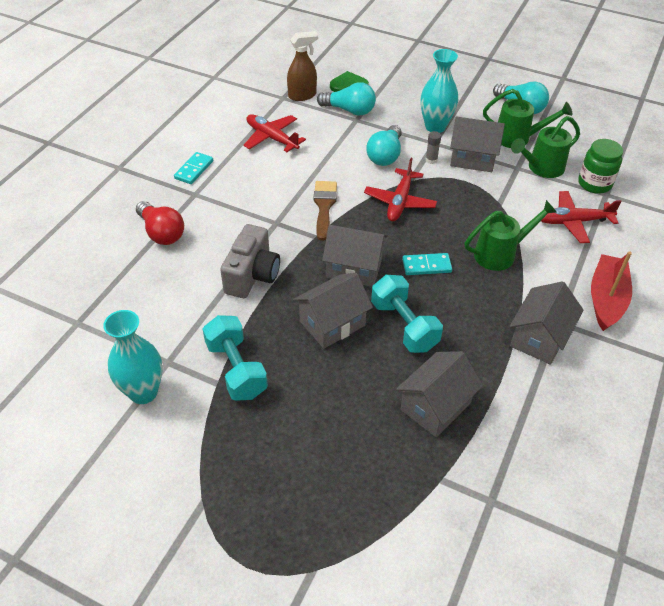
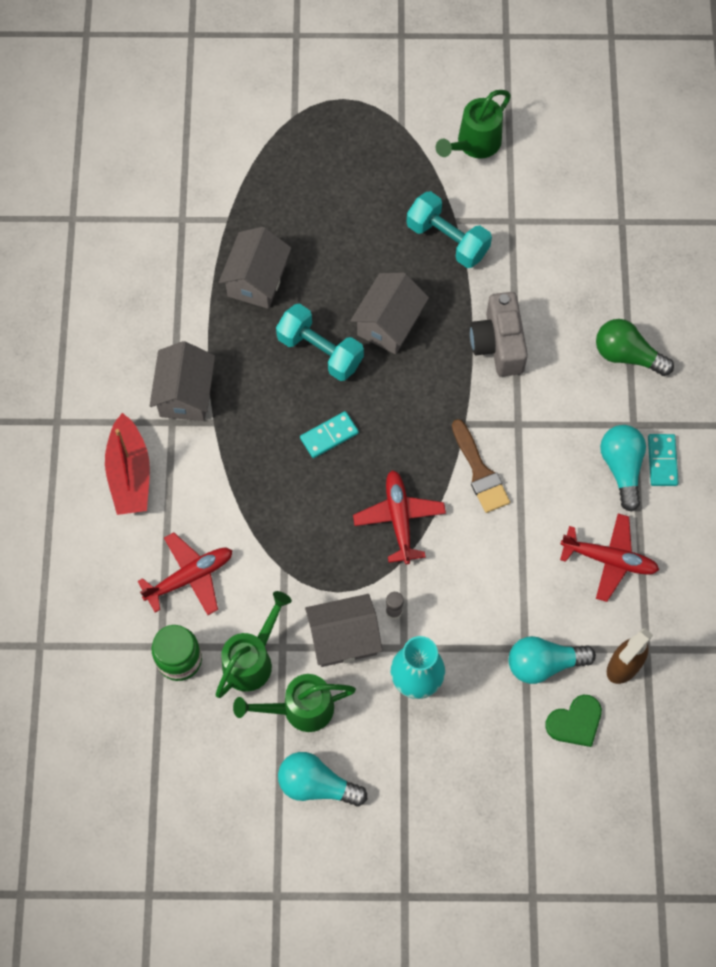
camera: 155 degrees right, 20 degrees up
(143, 392) = (511, 186): turquoise vase -> none
(161, 233) = (627, 355): red light bulb -> green light bulb
(354, 268) = (402, 399): grey house -> none
(385, 155) = (453, 593): turquoise light bulb -> turquoise light bulb (622, 468)
(500, 254) = (257, 488): green watering can -> green watering can (474, 144)

